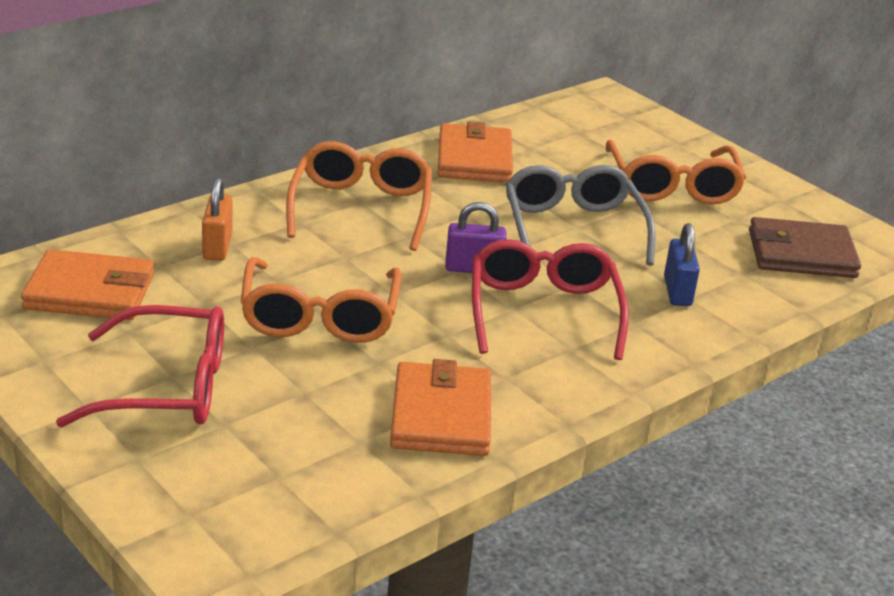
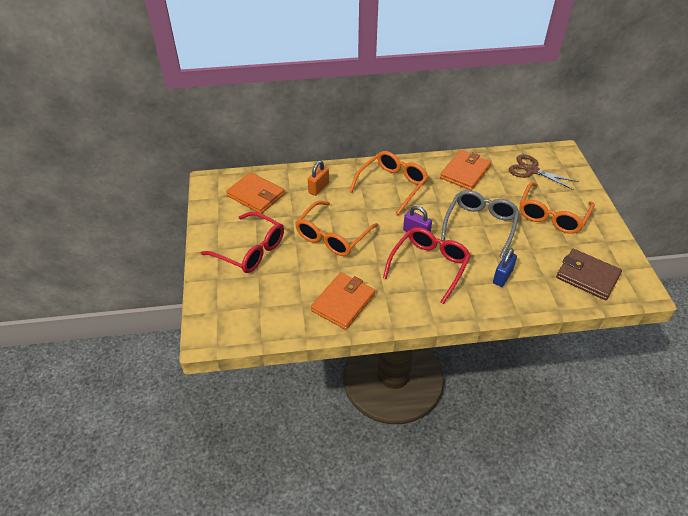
camera: 35 degrees right, 15 degrees up
(582, 131) = (531, 170): none -> brown scissors

